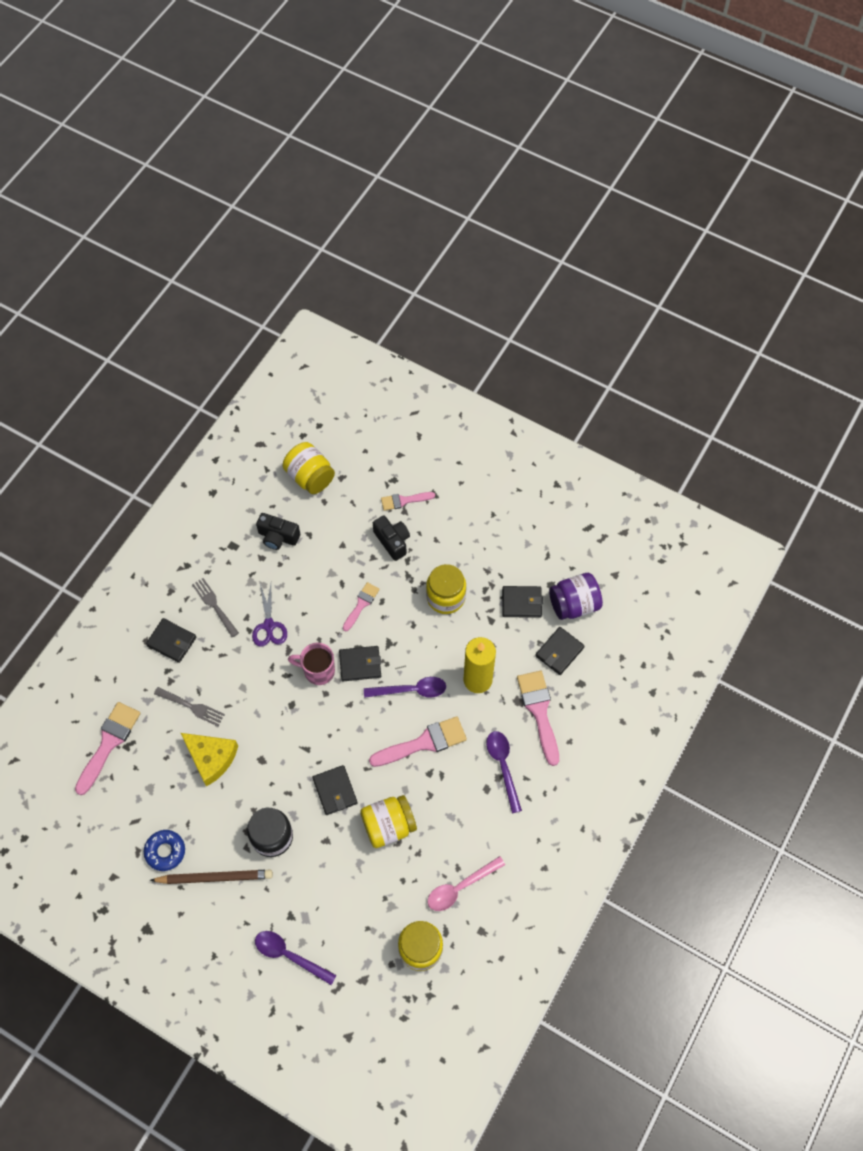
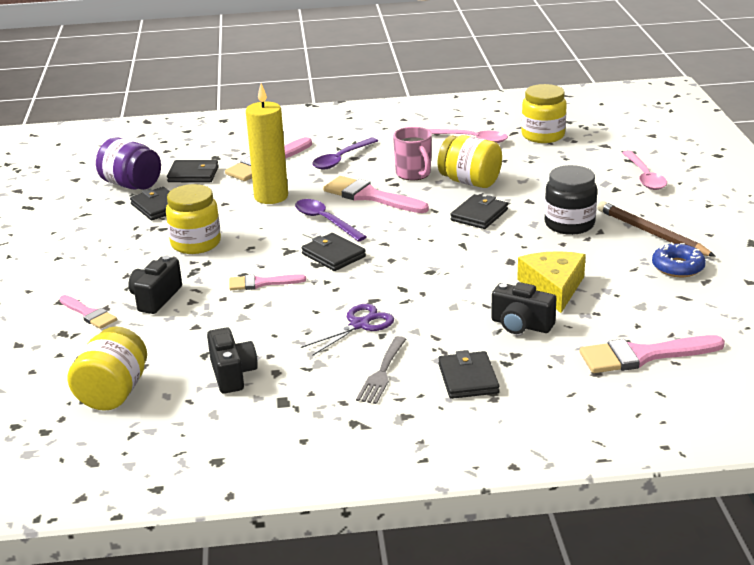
camera: 125 degrees left, 35 degrees down
(192, 707) = (521, 325): grey fork -> black camera
(289, 955) = (644, 177): purple spoon -> pink spoon
(318, 671) = (372, 273): pink mug -> pink mug (414, 174)

